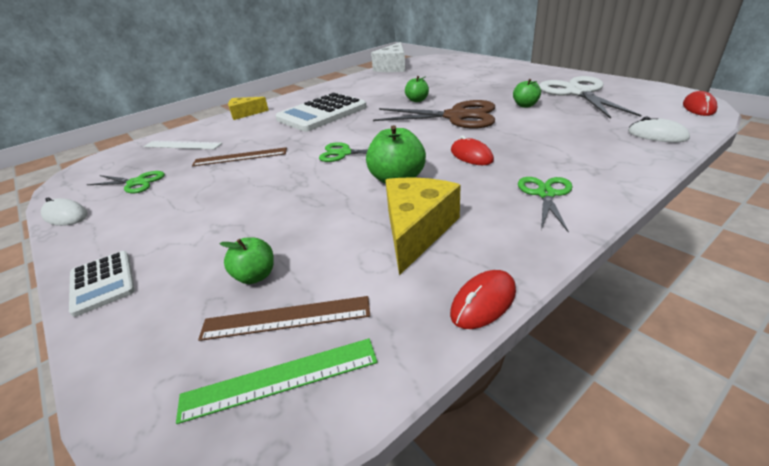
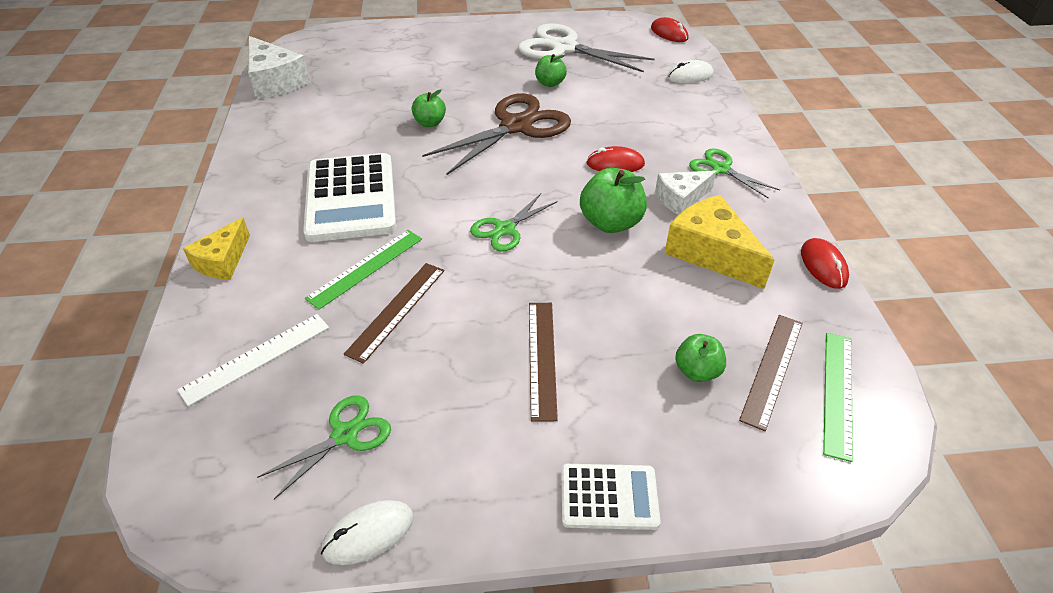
camera: 60 degrees left, 10 degrees up
(228, 209) = (541, 358): none -> brown ruler
(268, 138) = (365, 267): none -> green ruler
(470, 193) = (681, 199): none -> white cheese

